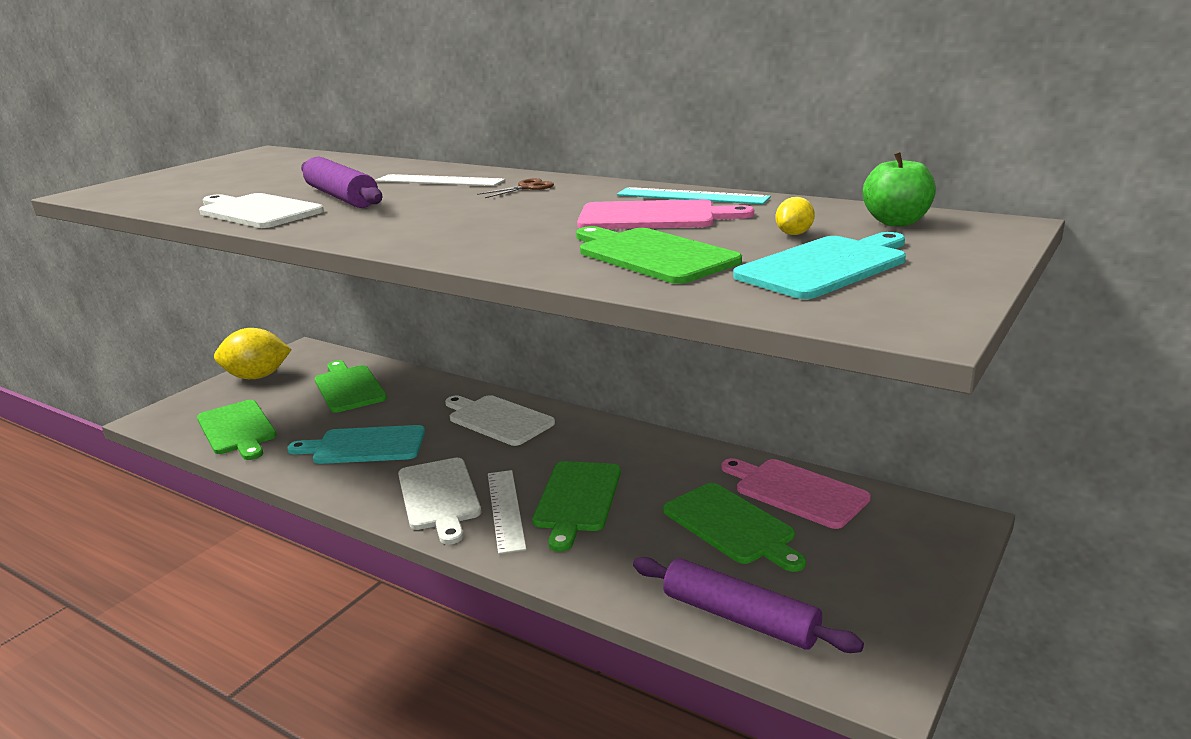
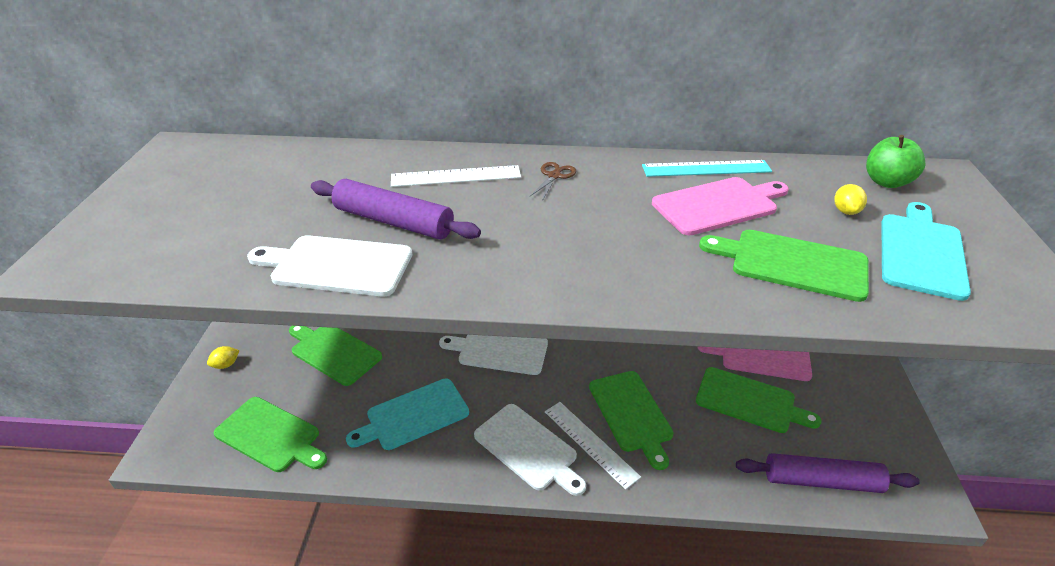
camera: 30 degrees left, 15 degrees up
(257, 377) = (226, 365): yellow lemon -> yellow lemon, size x0.43

